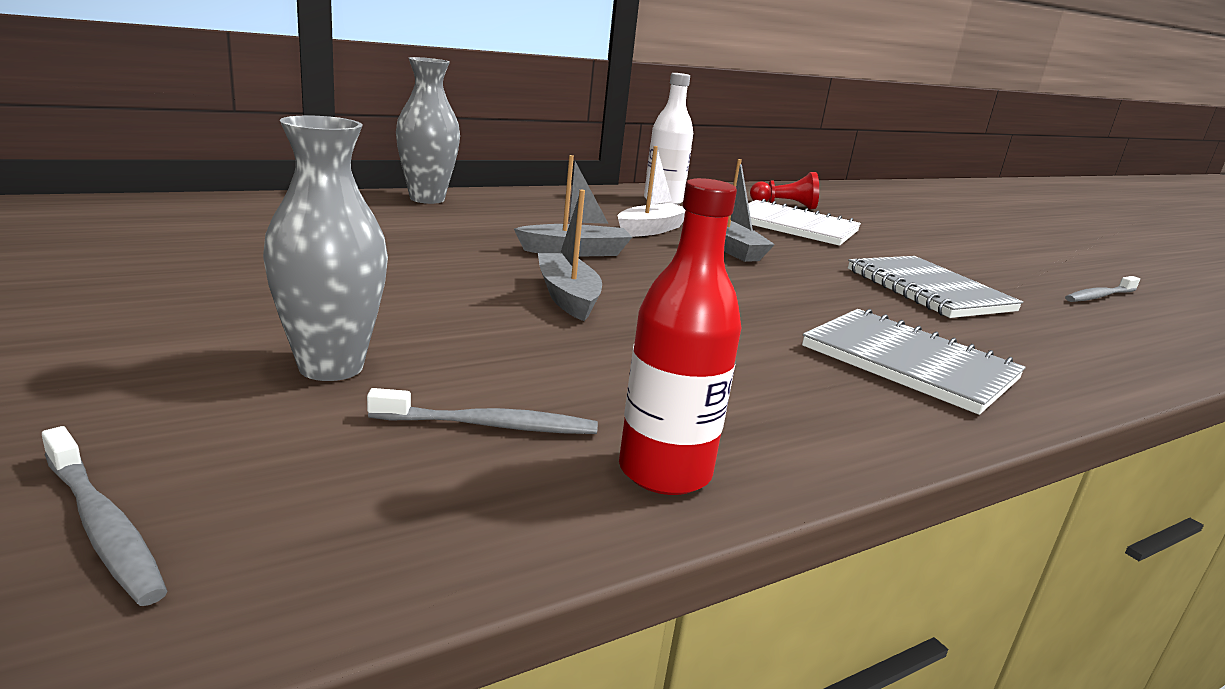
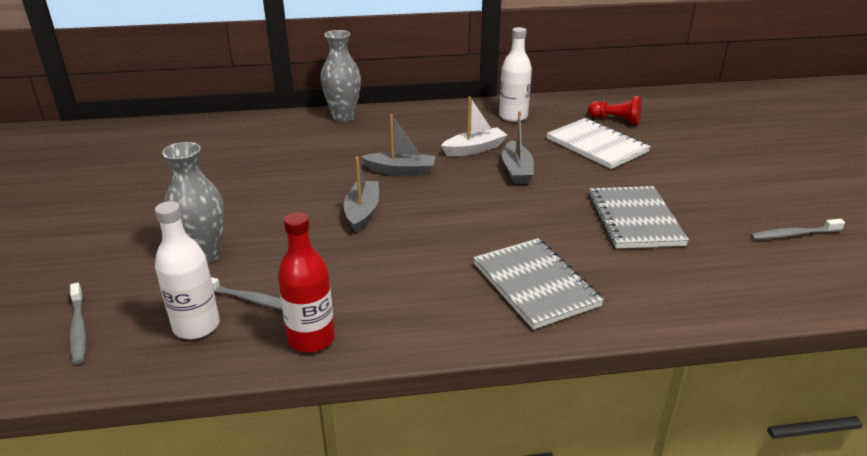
camera: 25 degrees right, 10 degrees up
(410, 482) = (196, 326): none -> white bottle

